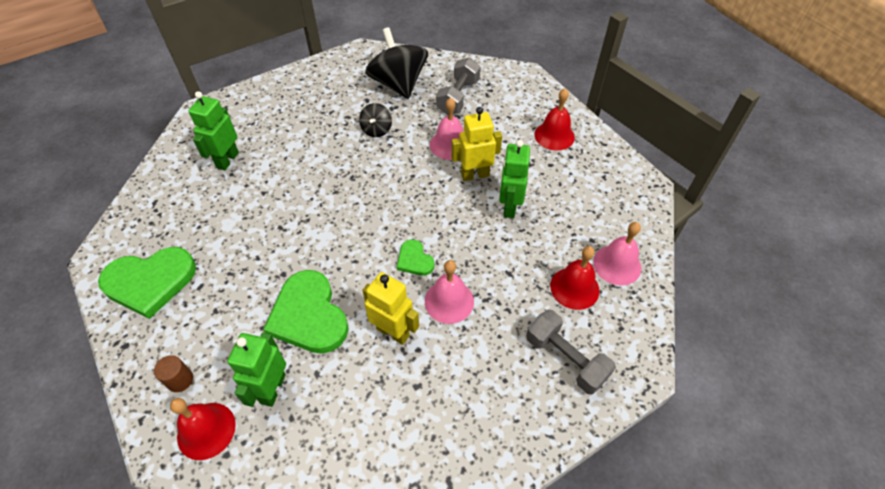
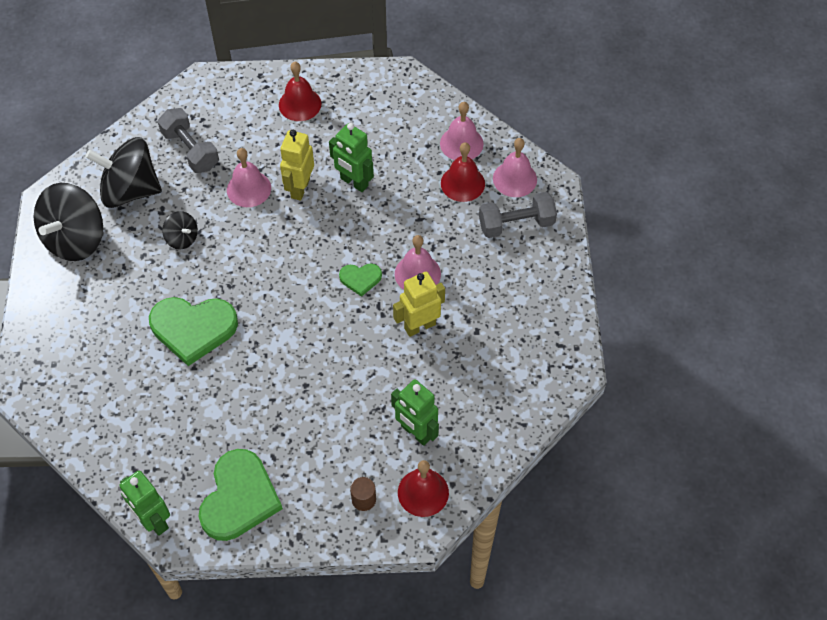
camera: 60 degrees left, 5 degrees up
(227, 160) = (123, 385): green robot -> green robot (154, 520)
(309, 315) = (363, 381): green heart -> green heart (193, 328)
(338, 78) = (75, 239): none -> black spinning top
(617, 330) = (515, 179): none -> pink bell

